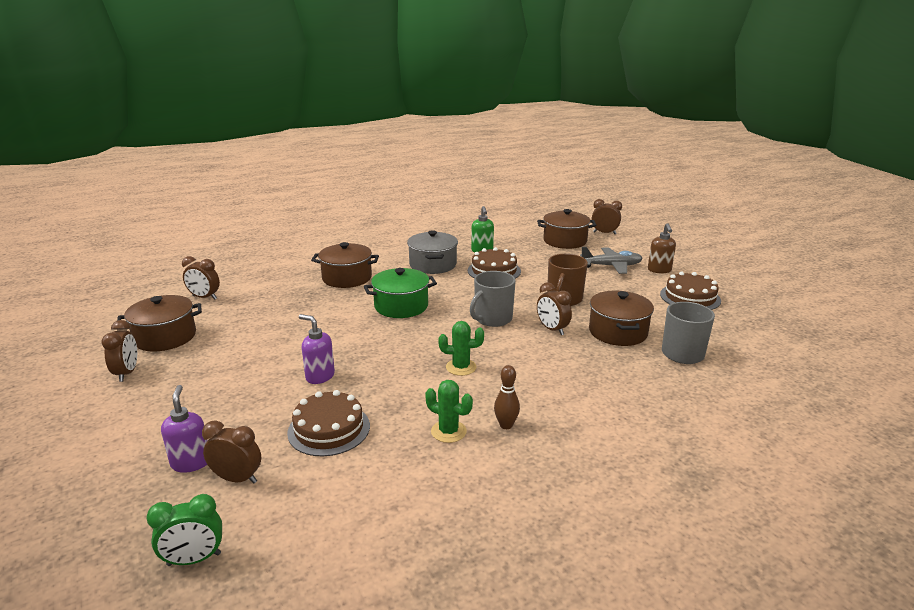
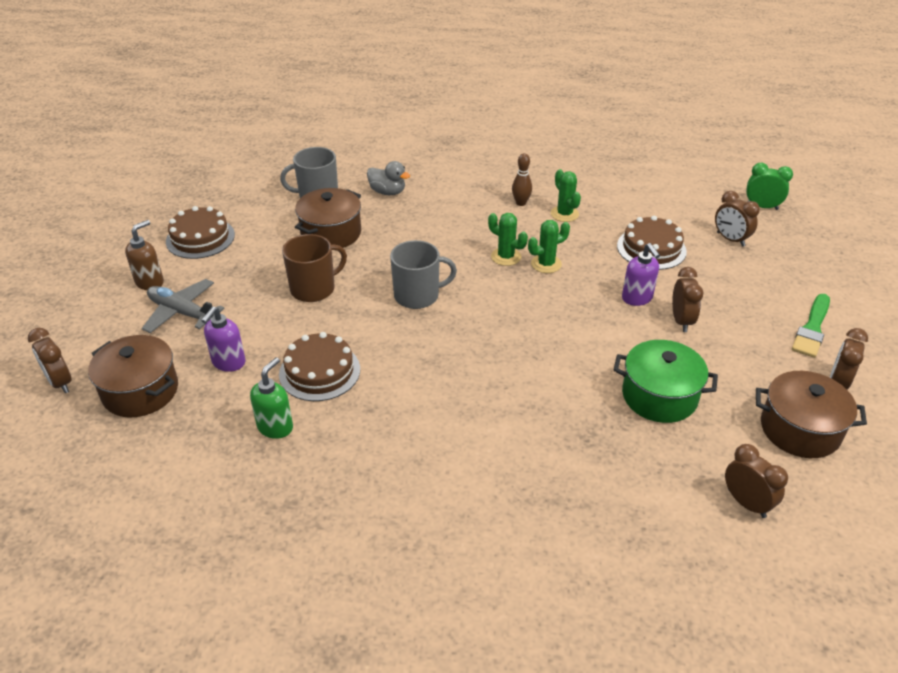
camera: 145 degrees left, 15 degrees up
(142, 409) = (812, 328): none -> green brush
(191, 462) = (764, 263): purple soap dispenser -> purple soap dispenser (228, 363)
(347, 278) = (520, 452): brown pot -> none
(401, 306) = (493, 358): green pot -> green pot (659, 396)
(421, 374) = (546, 264): none -> green cactus
(433, 265) = (379, 425): grey pot -> none
(552, 329) = (380, 260): brown clock -> brown clock (681, 321)
(639, 382) = (387, 192): none -> grey duck

